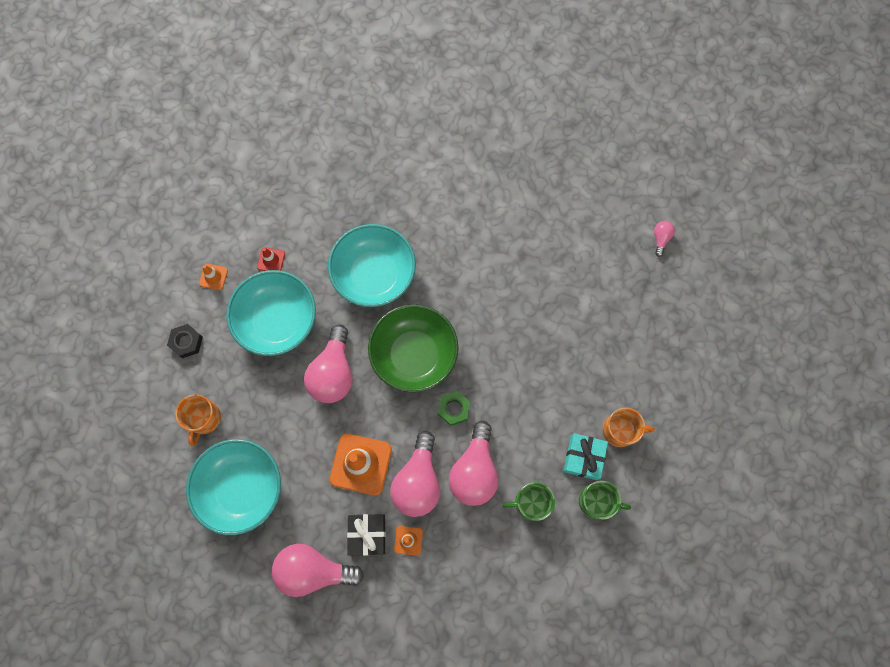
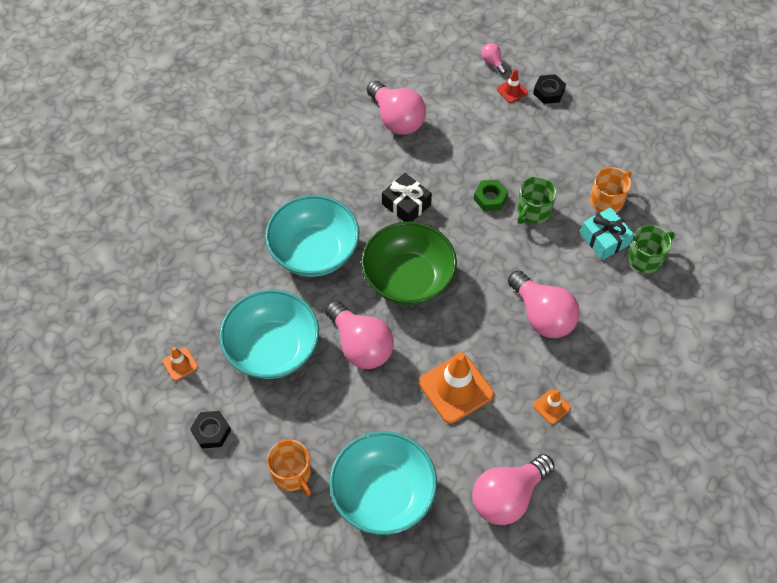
camera: 45 degrees left, 15 degrees down
(271, 260) = (217, 311): red traffic cone -> red traffic cone (512, 91)
(367, 534) = (518, 432): black gift -> black gift (406, 204)
(418, 481) = (511, 360): pink light bulb -> pink light bulb (396, 119)
(454, 409) = (479, 289): green nut -> green nut (490, 198)
(530, 502) = (604, 300): green mug -> green mug (533, 211)
(676, 302) = (548, 92): none -> black nut

